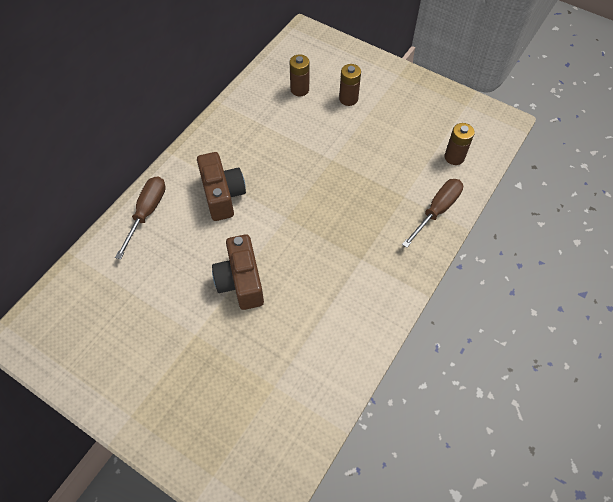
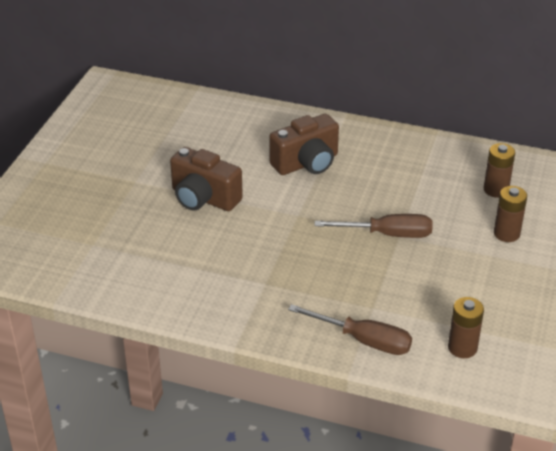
camera: 75 degrees right, 20 degrees down
(147, 212) = (262, 119): brown screwdriver -> brown screwdriver (387, 234)
(241, 281) = (203, 198): brown camera -> brown camera turned 120 degrees counterclockwise

